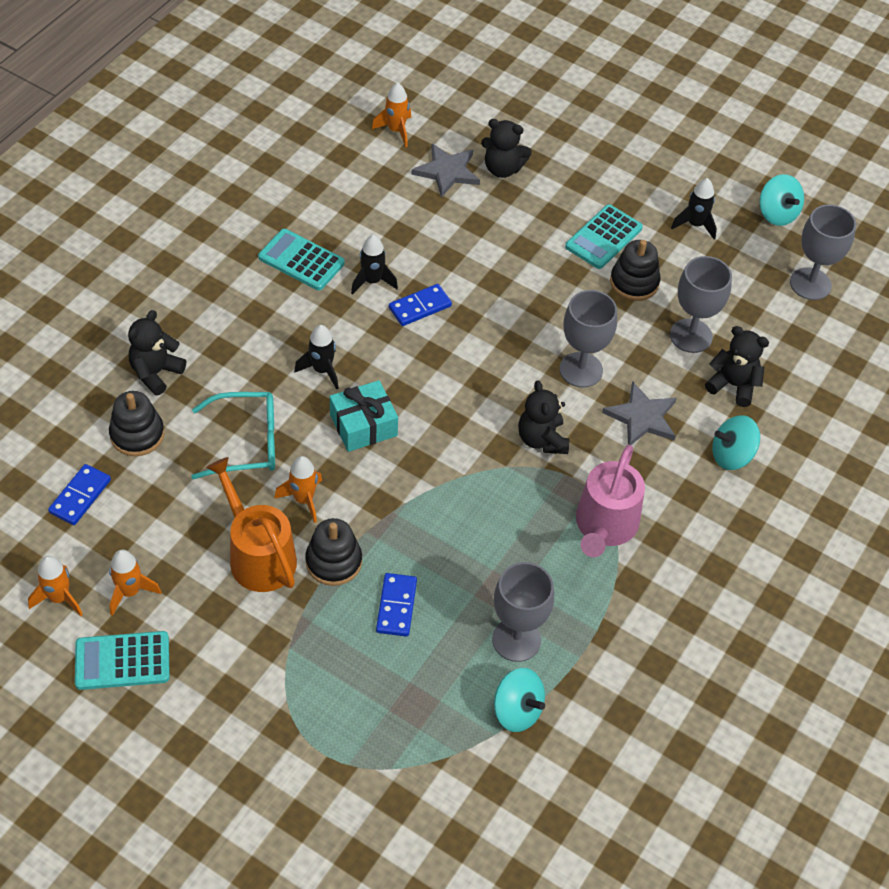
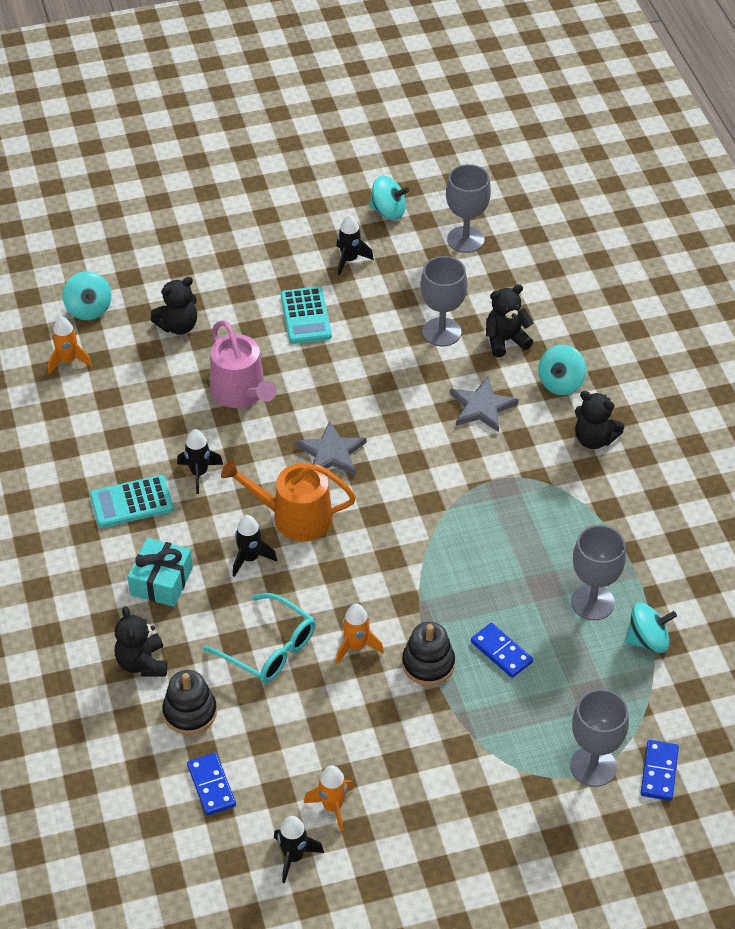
camera: 45 degrees left, 5 degrees down
(59, 598) = (294, 857): orange rocket -> black rocket
(122, 661) = (390, 850): turquoise calculator -> none
(246, 443) = (269, 648): turquoise glasses -> turquoise glasses turned 90 degrees clockwise
(258, 555) = (378, 706): orange watering can -> orange watering can (294, 517)
(363, 425) = (326, 567): turquoise gift -> turquoise gift (161, 581)
(420, 307) = (254, 462): blue domino -> blue domino (659, 772)
(447, 171) = (144, 359): grey star -> grey star (331, 453)
(459, 107) = (89, 309): none -> turquoise spinning top
(542, 439) = (444, 474): black teddy bear -> black teddy bear (594, 439)
(581, 370) = (407, 411): grey goblet -> grey goblet (593, 766)
(604, 526) = (549, 490): pink watering can -> pink watering can (241, 393)
(634, 282) = (363, 328): black stacking toy -> none

